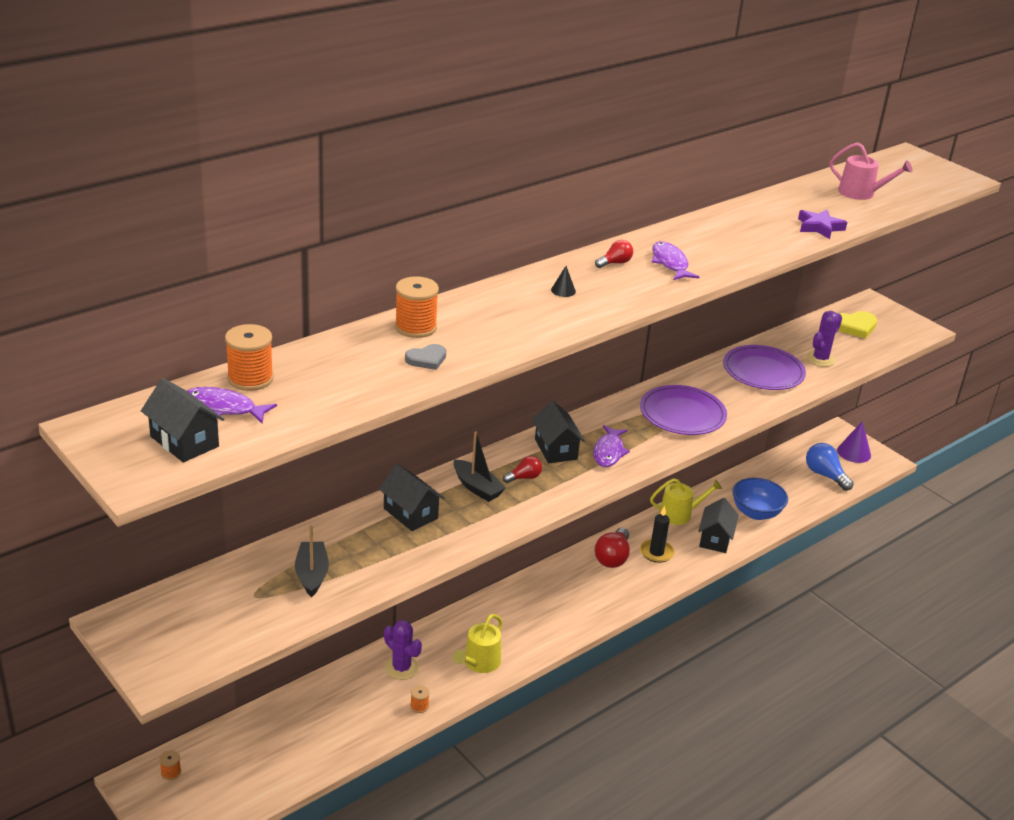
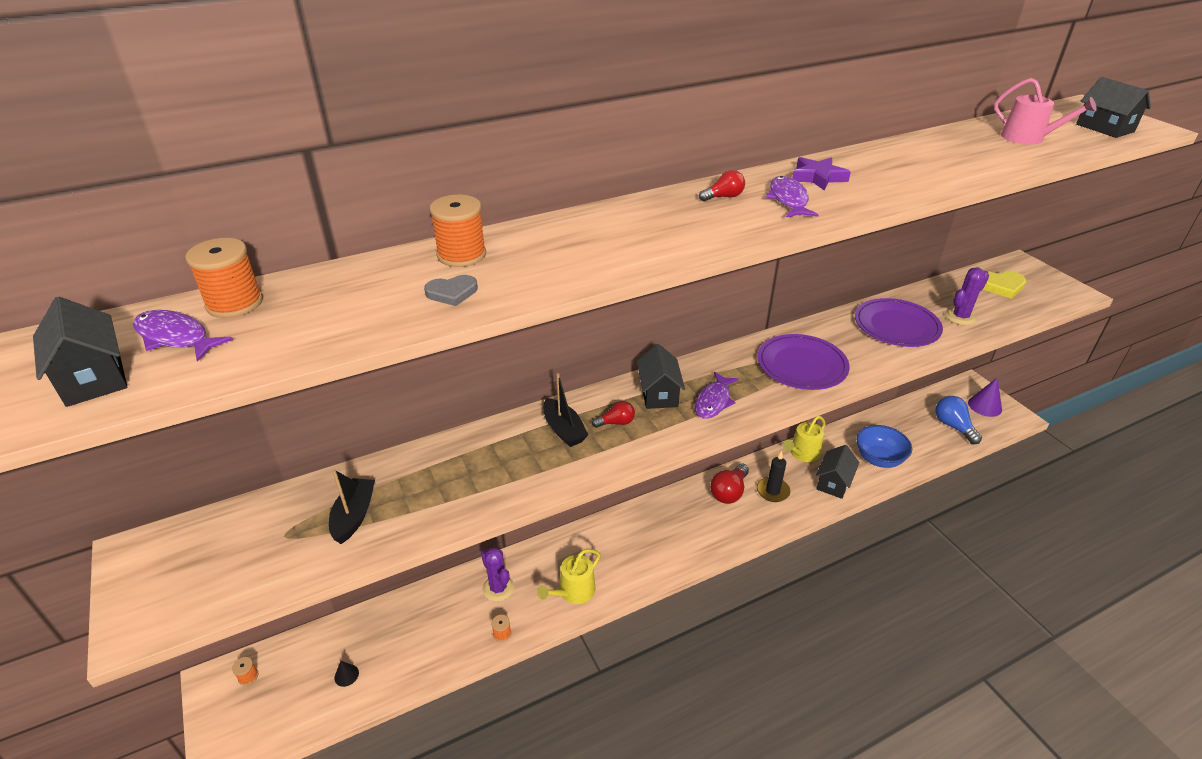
camera: 15 degrees right, 5 degrees up
(410, 513) = (485, 453): black house -> black house (1104, 128)
(563, 290) = (652, 223): black cone -> black cone (346, 675)
(679, 514) = (802, 453): yellow watering can -> yellow watering can turned 135 degrees clockwise
(819, 227) = (975, 170): purple star -> purple star (818, 177)

